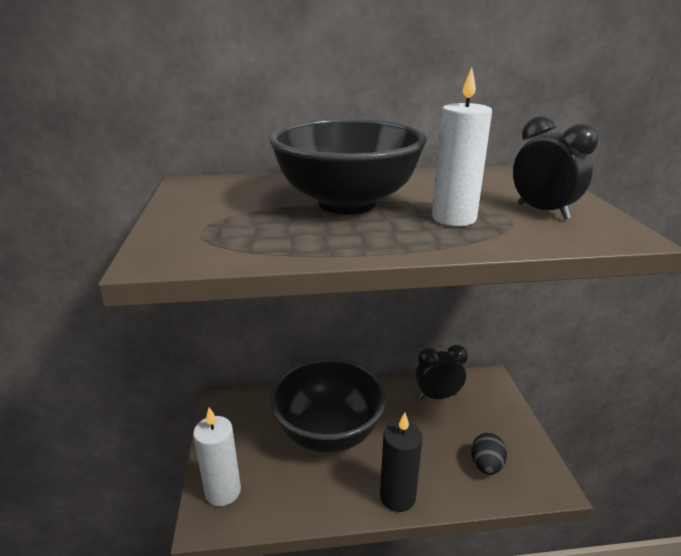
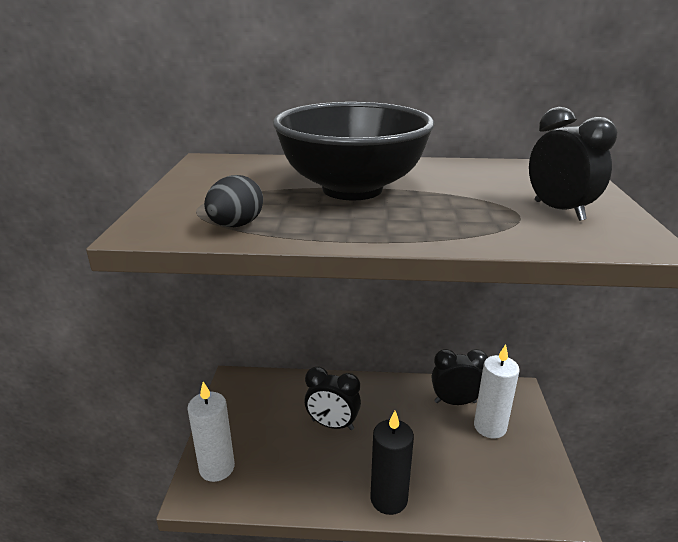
camera: 10 degrees right, 0 degrees up
(328, 432) = (332, 424): black bowl -> black clock
(454, 218) = (456, 211): white candle -> white candle (490, 427)
(486, 465) = (491, 481): black egg -> black egg (236, 225)

